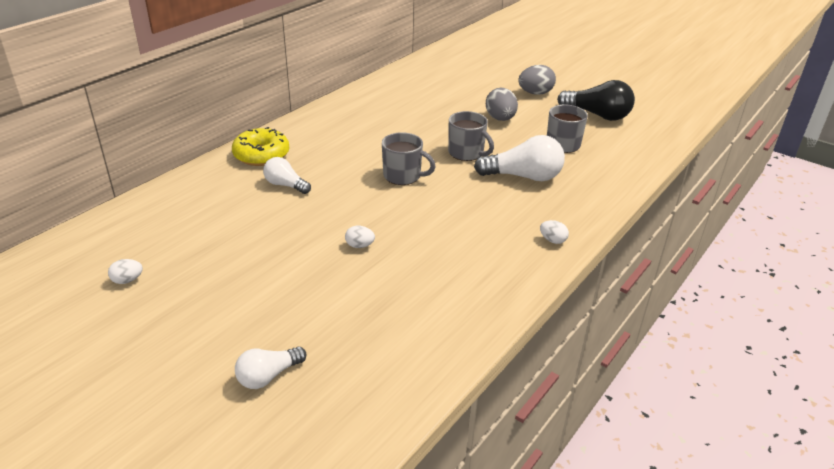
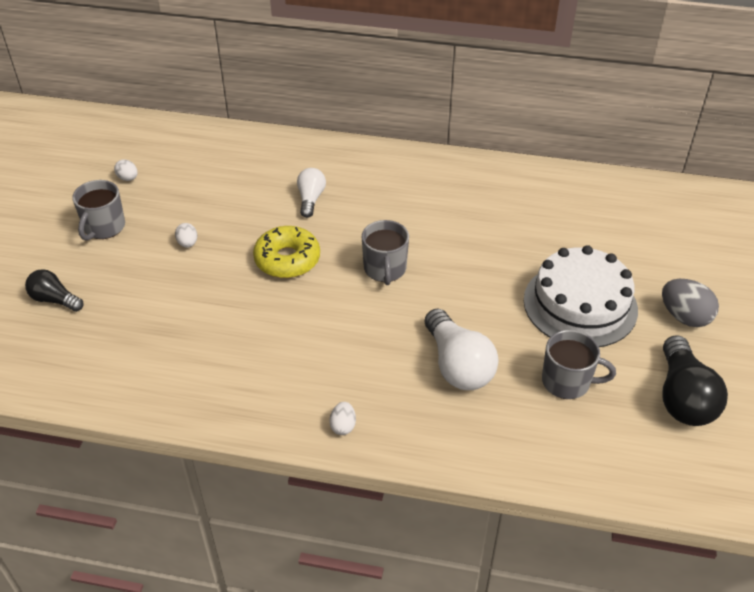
camera: 65 degrees right, 10 degrees up
(261, 155) = (350, 162): yellow donut -> yellow donut (287, 260)
(268, 376) = (55, 300): white light bulb -> black light bulb
(359, 246) = (246, 284): white egg -> white egg (188, 243)
(467, 153) = (472, 301): grey mug -> grey mug (104, 227)
(500, 119) = (580, 304): grey egg -> white cake

